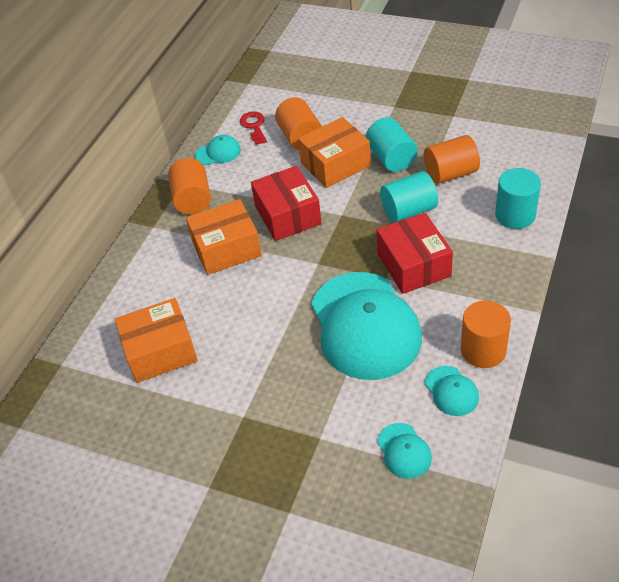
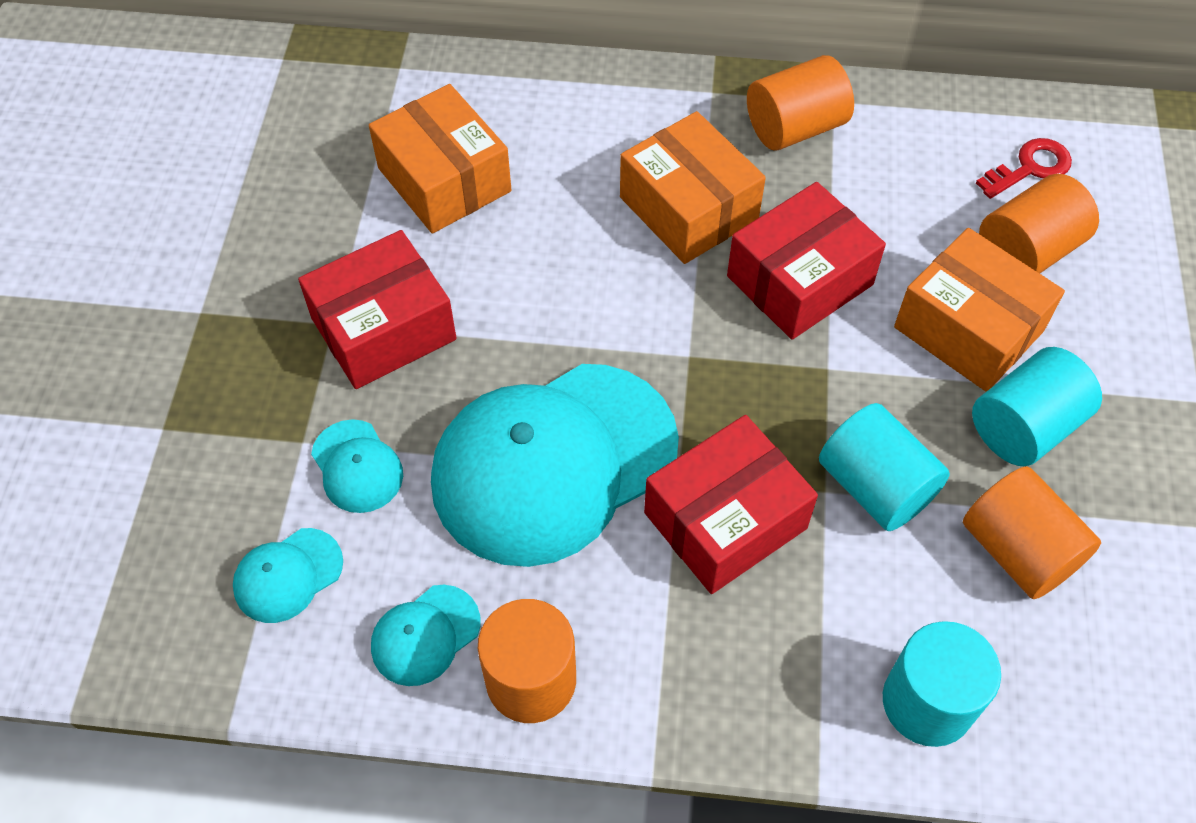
camera: 70 degrees right, 10 degrees up
(218, 153) = (932, 131): turquoise cap -> turquoise cap (357, 466)
(255, 391) = (383, 329): none -> red box

